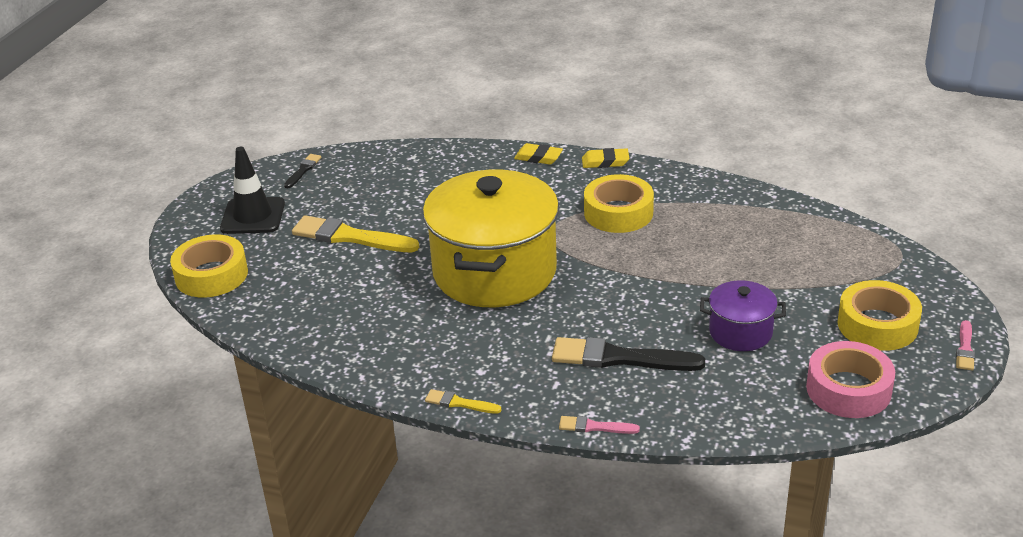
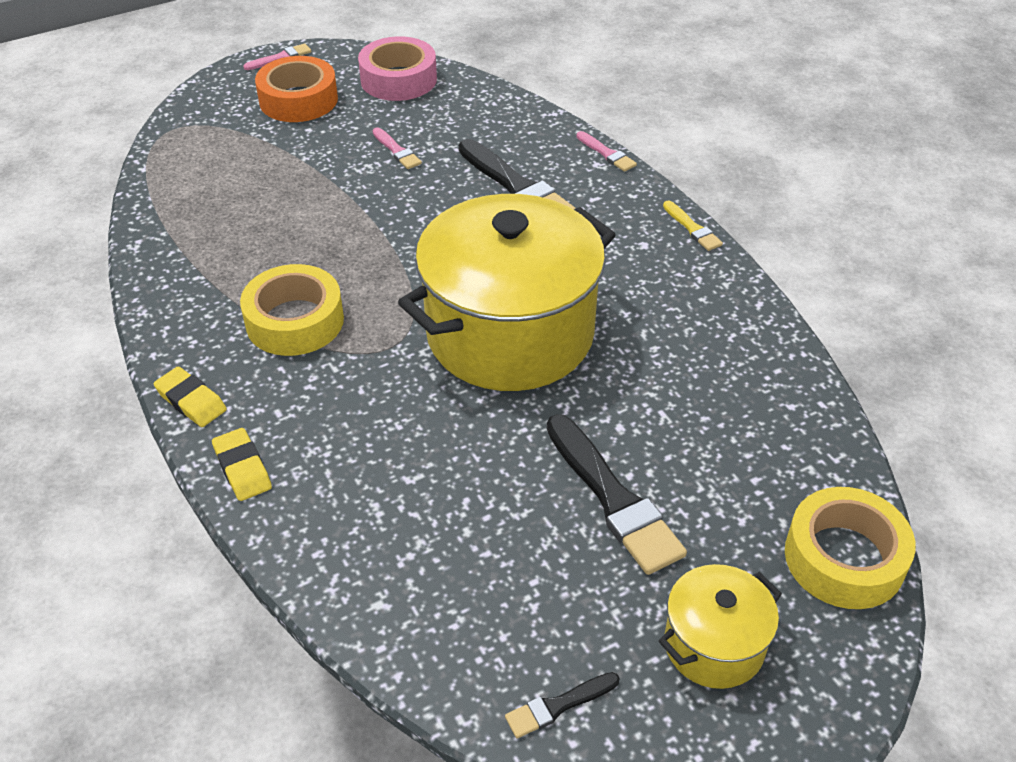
camera: 140 degrees left, 10 degrees up
(253, 216) = (714, 645): black traffic cone -> yellow pot
(350, 237) = (613, 499): yellow brush -> black brush
(740, 332) = (397, 151): purple pot -> pink brush
(877, 325) = (298, 100): yellow tape -> orange tape

